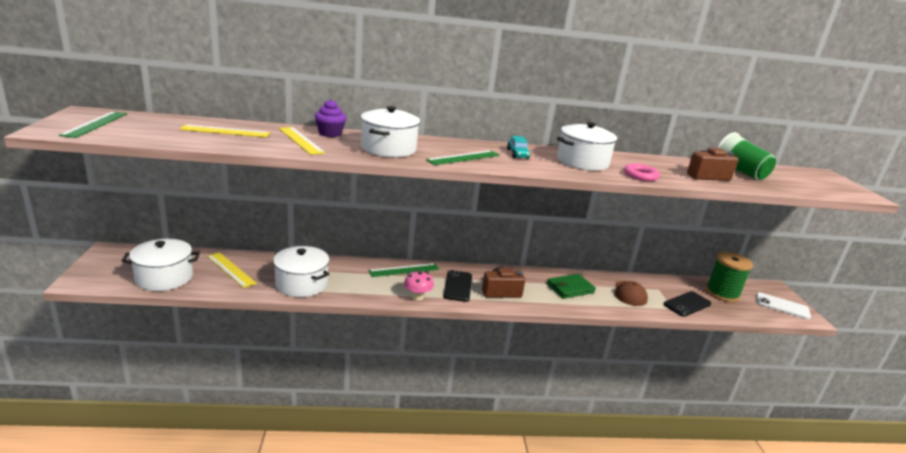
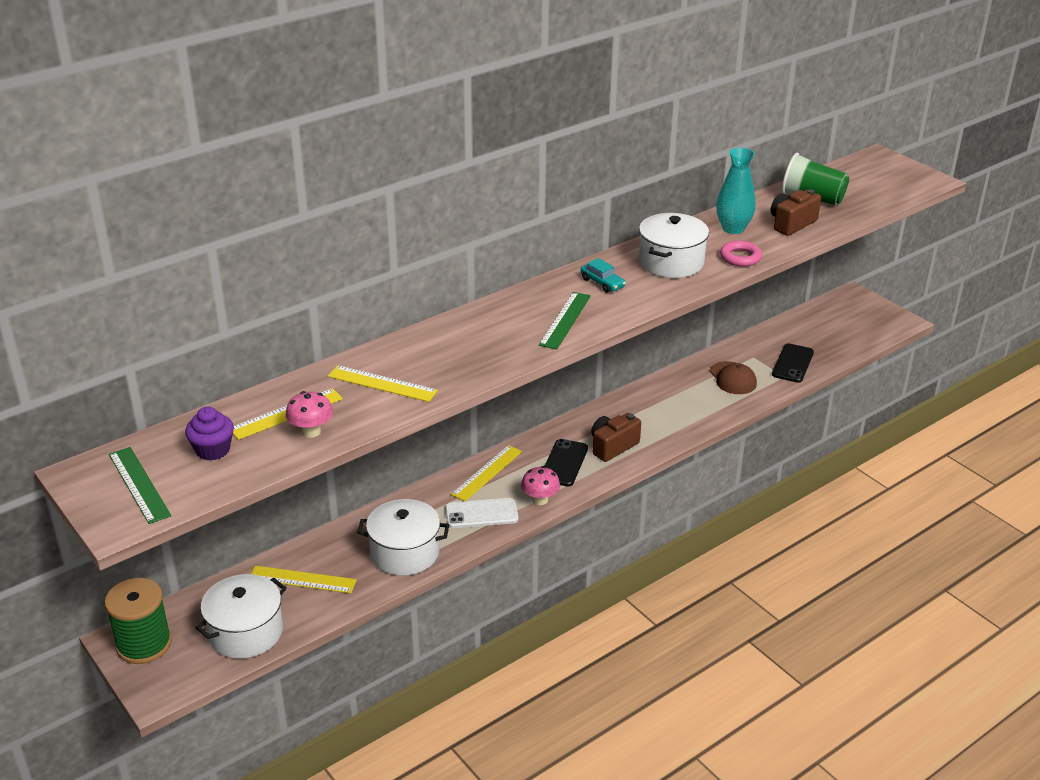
camera: 30 degrees left, 10 degrees up
(221, 140) = (311, 431): none -> pink mushroom
(330, 133) = (389, 354): purple cupcake -> purple cupcake (213, 450)
(388, 148) = (481, 347): white pot -> none
(404, 270) = (487, 473): green ruler -> yellow ruler
(458, 286) = (564, 463): black phone -> black phone turned 45 degrees clockwise
(570, 288) = (672, 403): green wallet -> none
(654, 164) = (733, 228): none -> turquoise vase
(722, 293) = (813, 330): green spool -> green spool (144, 644)
(782, 306) = (874, 318): white phone -> white phone (481, 514)

